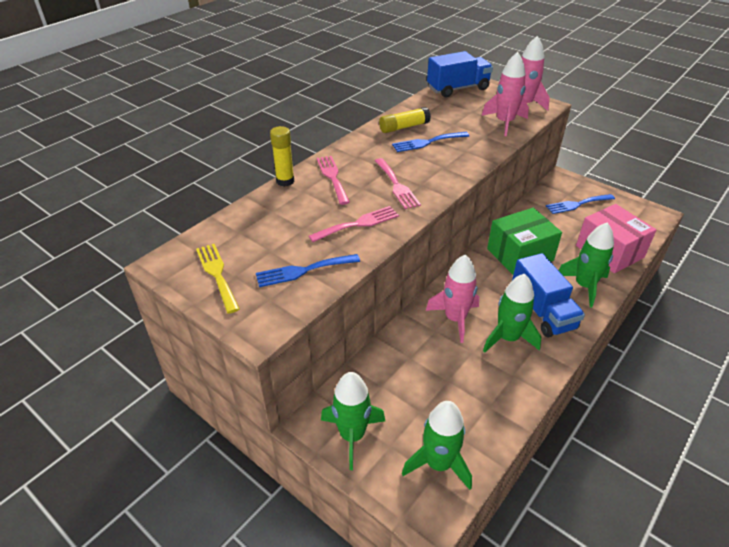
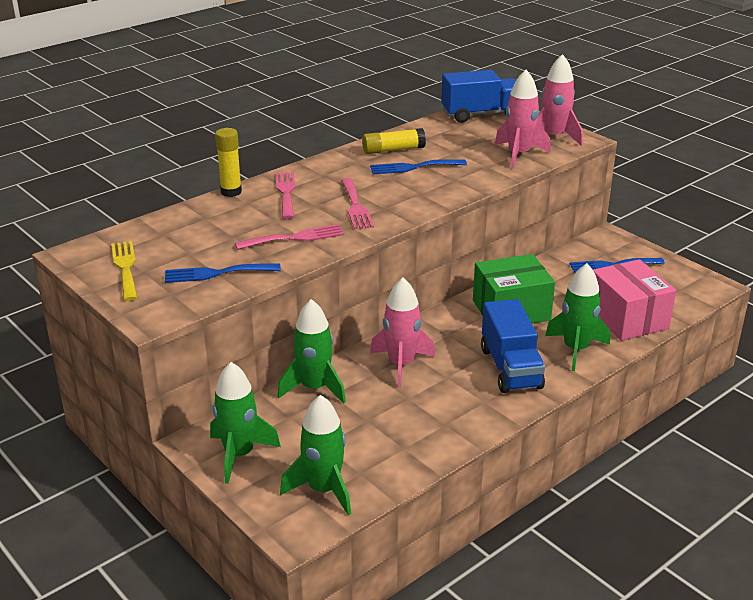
camera: 10 degrees right, 10 degrees down
(508, 338) = (455, 389): green rocket -> green rocket (314, 388)

